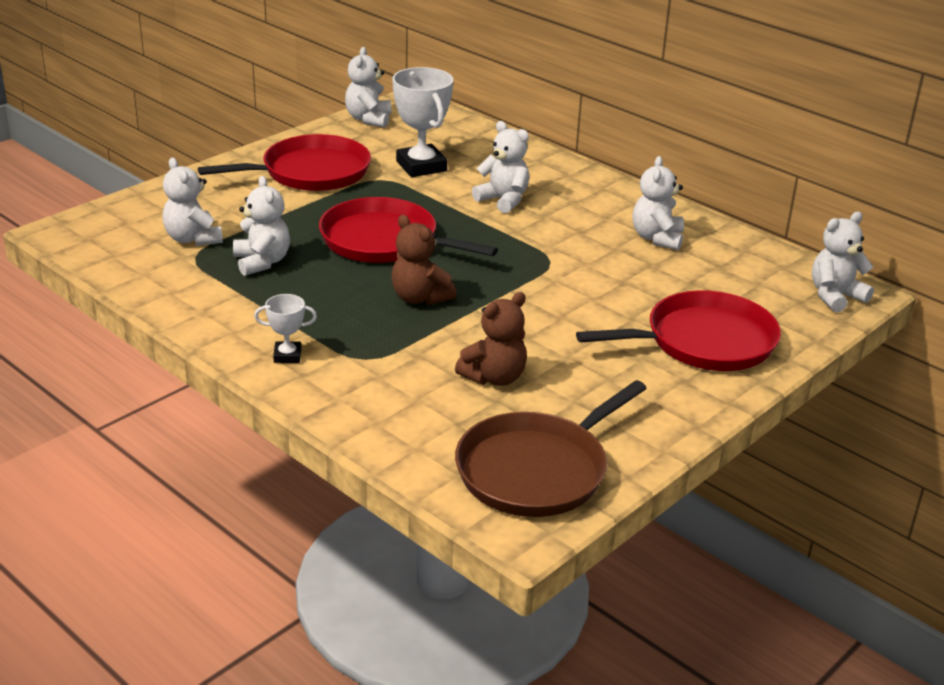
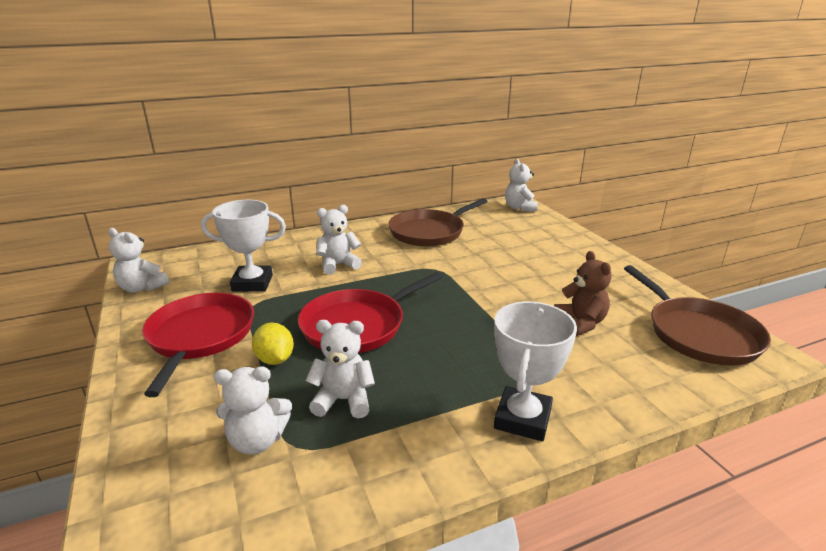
camera: 65 degrees left, 5 degrees down
(287, 355) = (522, 419): white trophy -> white trophy, size x1.96
(299, 216) = (275, 359): none -> yellow lemon
(420, 298) = (457, 329): brown teddy bear -> none
(657, 238) = (429, 232): white teddy bear -> brown pan
(703, 341) = (554, 248): red pan -> none

